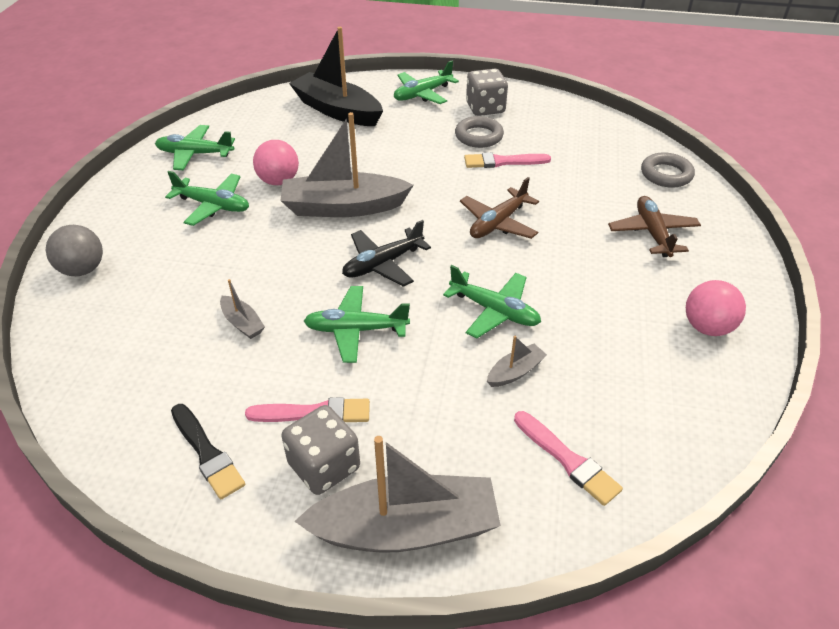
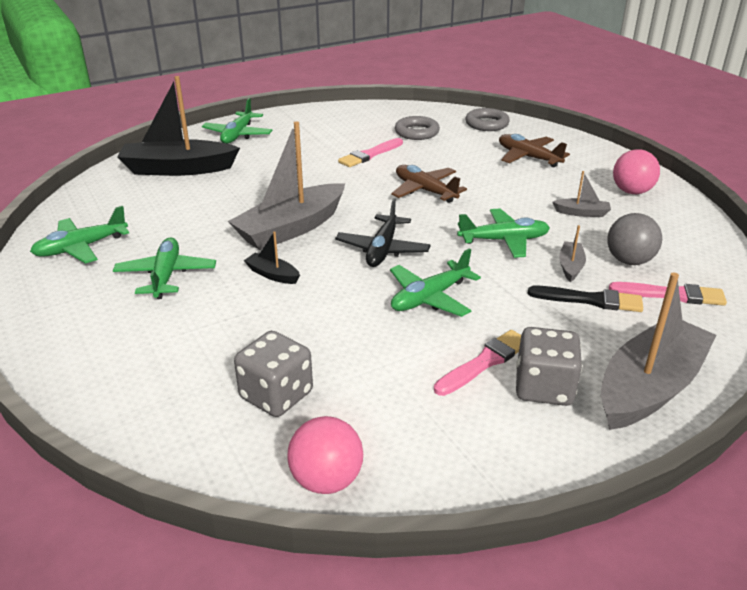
camera: 40 degrees left, 10 degrees down
(83, 269) = (102, 382): grey ball -> grey ball (629, 261)
(207, 453) = (448, 435): black brush -> black brush (590, 300)
(213, 205) = (166, 276): green plane -> green plane turned 75 degrees counterclockwise
(242, 323) = (332, 339): grey boat -> grey boat (581, 213)
(277, 243) = (272, 275): none -> black boat
(278, 181) = (202, 234): pink ball -> pink ball (326, 480)
(478, 136) = (327, 146): grey ring -> grey ring (416, 132)
(485, 108) = (304, 128): grey dice -> grey dice (276, 395)
(498, 223) = (425, 191): brown plane -> brown plane turned 135 degrees clockwise

